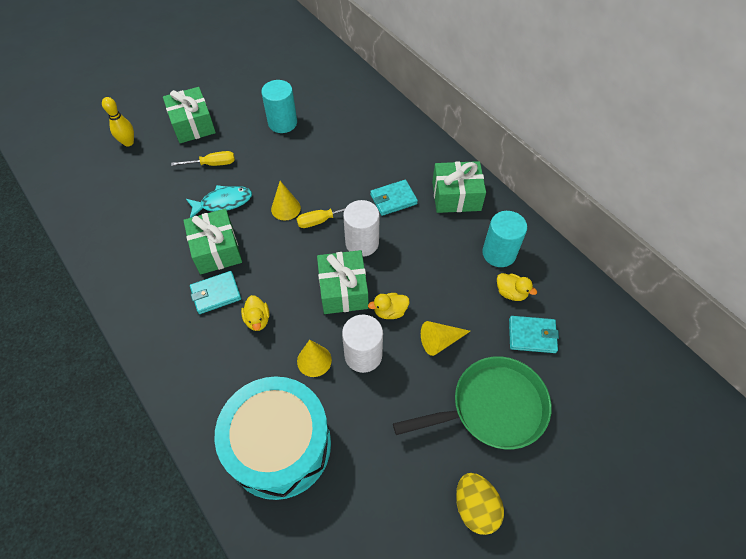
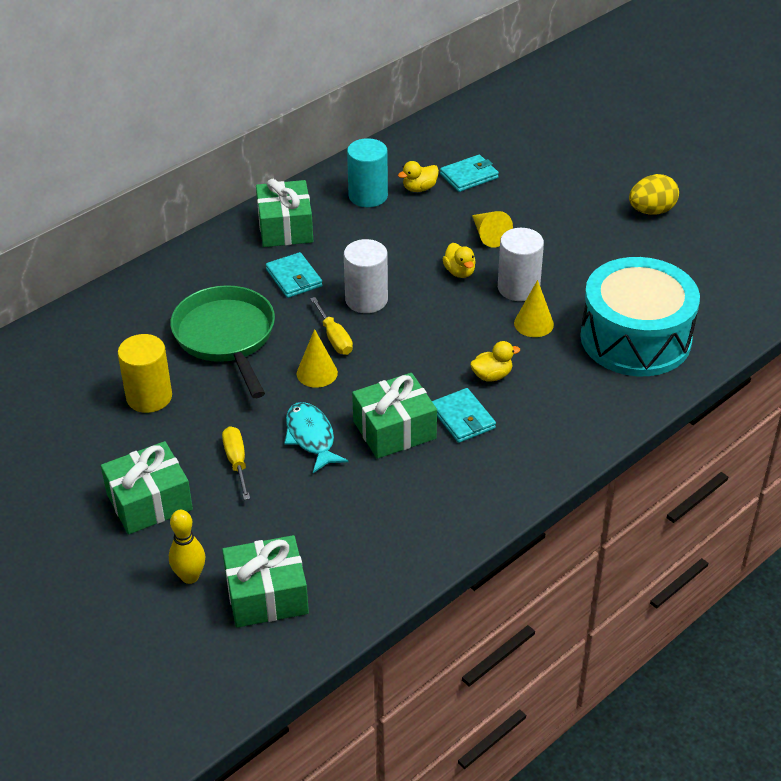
camera: 95 degrees left, 15 degrees down
(282, 123) = (149, 397): turquoise cylinder -> yellow cylinder
(343, 290) = (437, 309): green gift -> green gift (267, 595)
(492, 408) = (554, 201): green pan -> green pan (226, 337)
(511, 293) = (419, 188): yellow duck -> yellow duck turned 150 degrees counterclockwise
(532, 335) = (469, 176): turquoise wallet -> turquoise wallet turned 60 degrees clockwise

